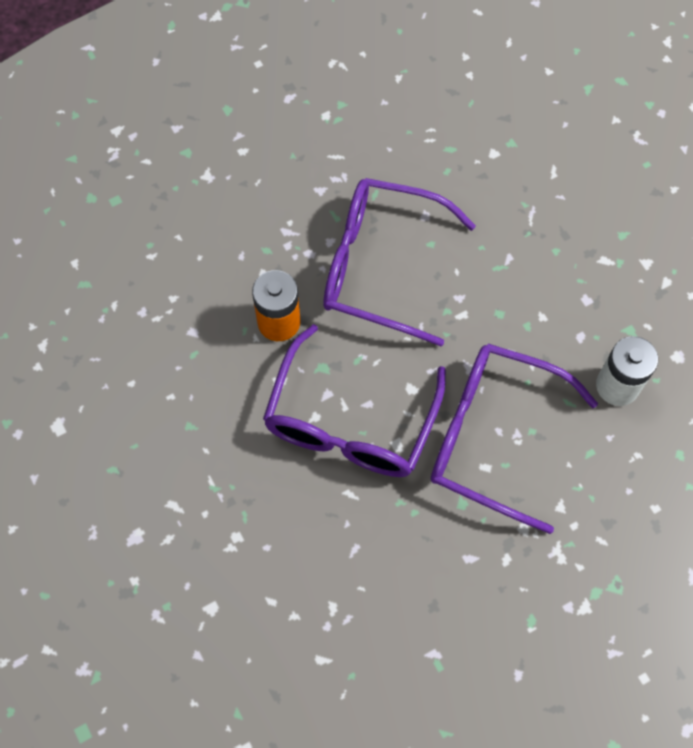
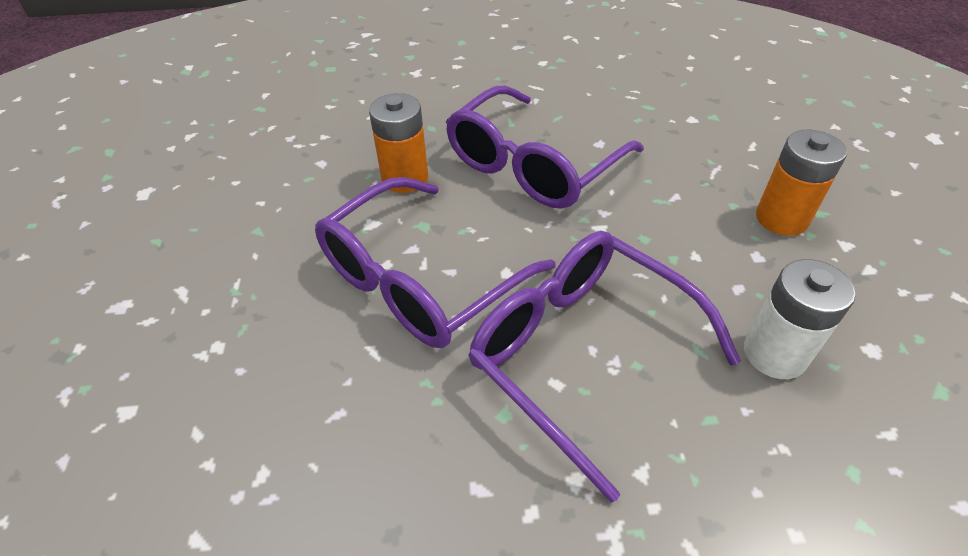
camera: 25 degrees right, 20 degrees down
(380, 266) = (532, 165): purple glasses -> purple glasses turned 90 degrees counterclockwise
(595, 253) = (781, 218): none -> orange battery

